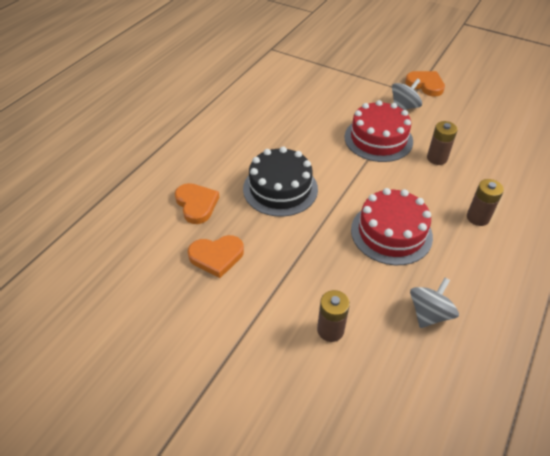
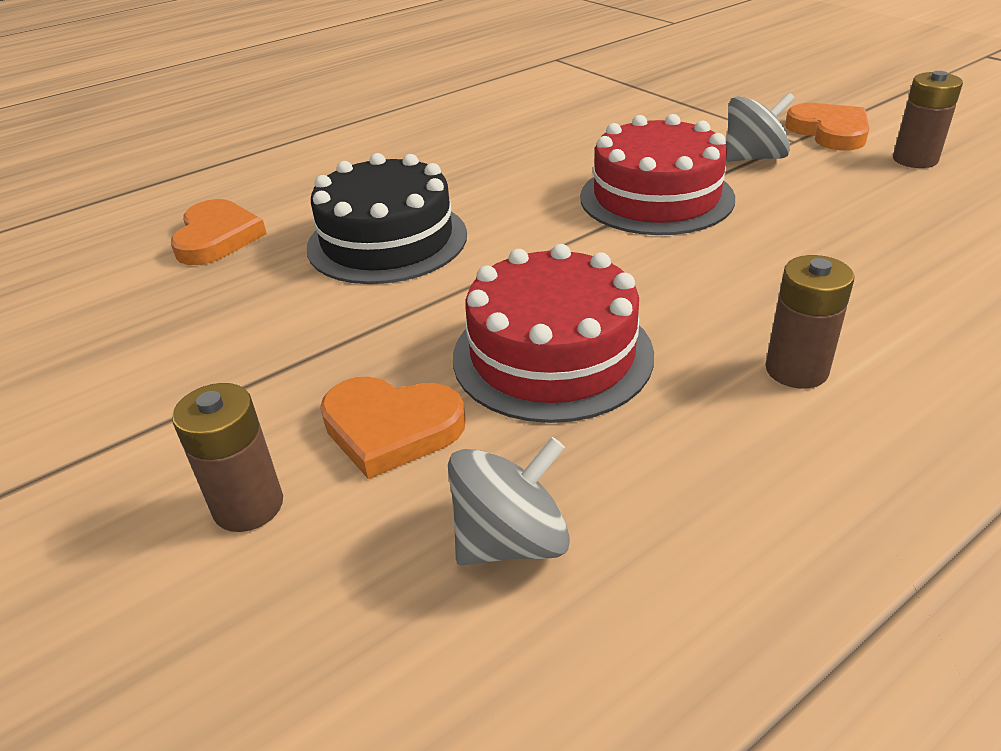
camera: 25 degrees right, 10 degrees down
(216, 256) = (166, 319): orange heart -> orange heart (391, 428)
(437, 158) = (768, 246): brown battery -> brown battery (915, 159)

